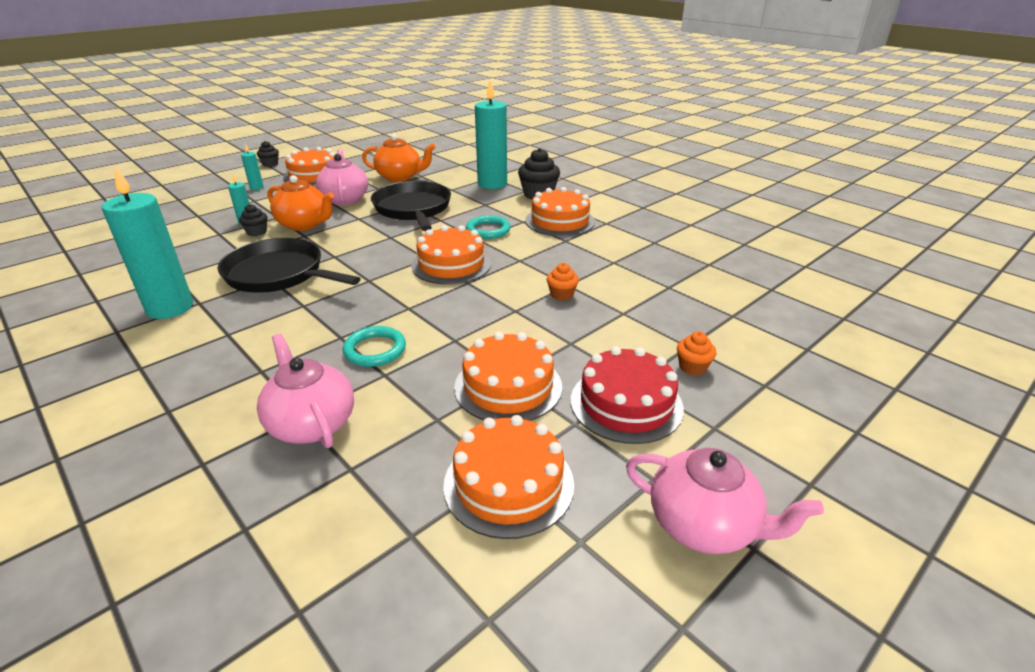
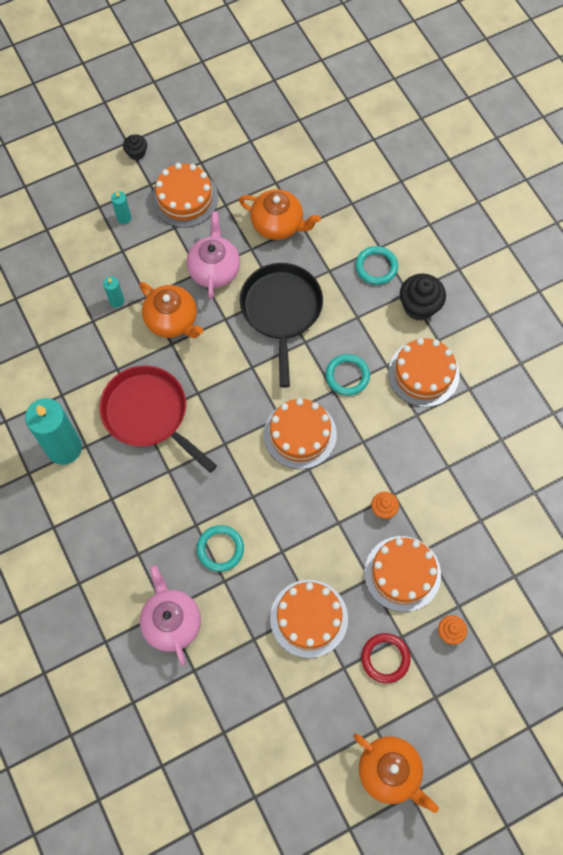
camera: 15 degrees right, 35 degrees up
(257, 232) = (127, 326): black cupcake -> none
(279, 274) = (149, 414): black pan -> red pan
(492, 184) = (376, 267): turquoise candle -> turquoise ring
(508, 483) = (287, 709): orange cake -> orange cake (402, 573)
(626, 403) = (385, 658): red cake -> red ring
(703, 525) = (390, 771): pink teapot -> orange teapot

